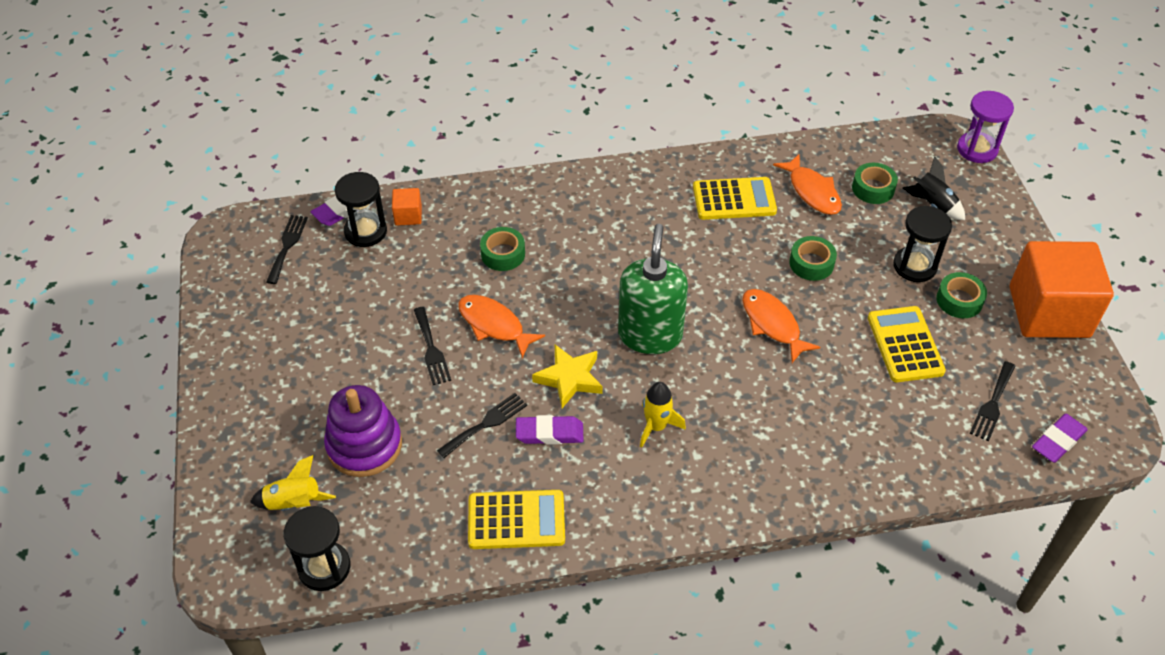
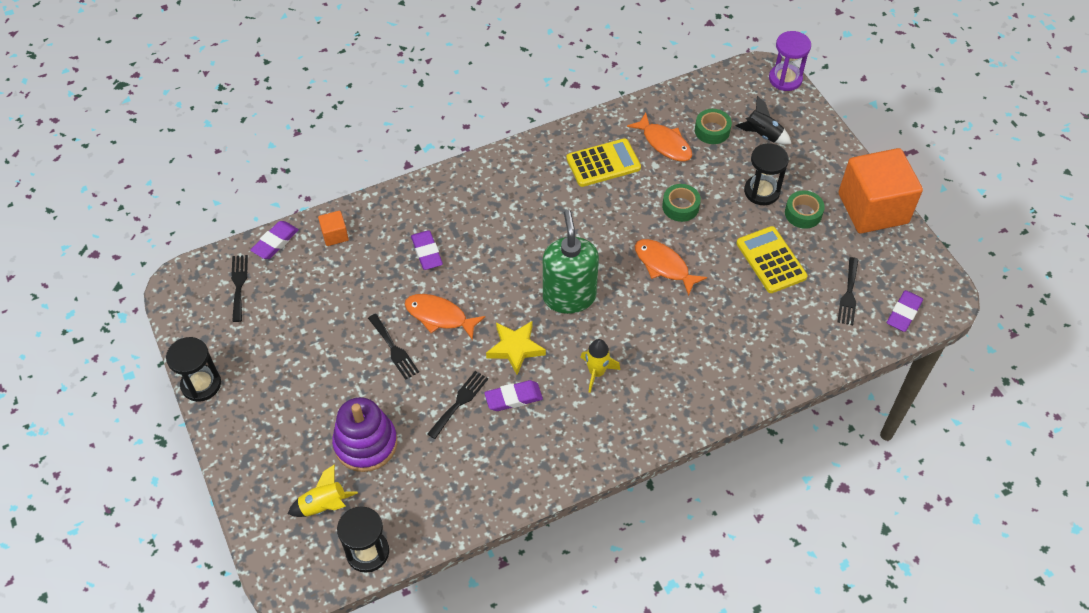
camera: 15 degrees left, 5 degrees up
(365, 231) = (303, 257): black hourglass -> black hourglass (201, 384)
(503, 254) = (427, 252): green tape -> purple eraser
(516, 520) = (509, 476): yellow calculator -> none

